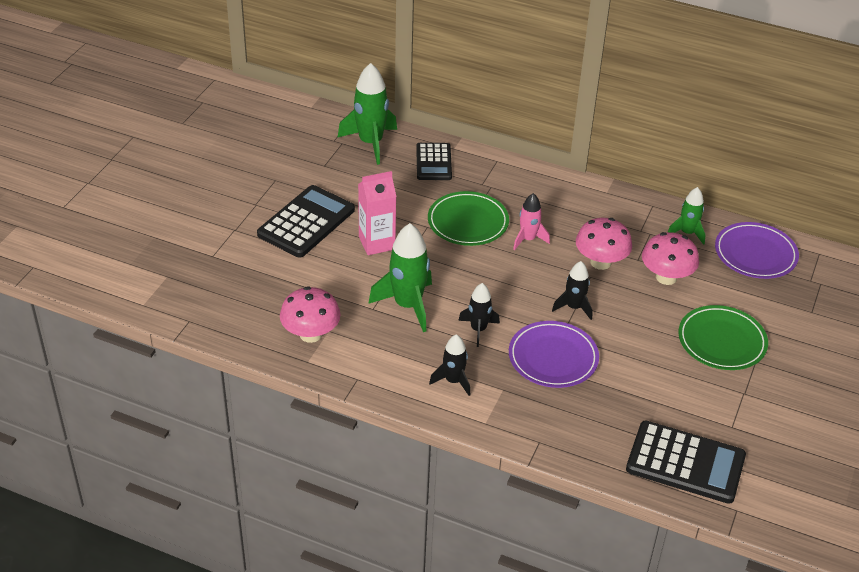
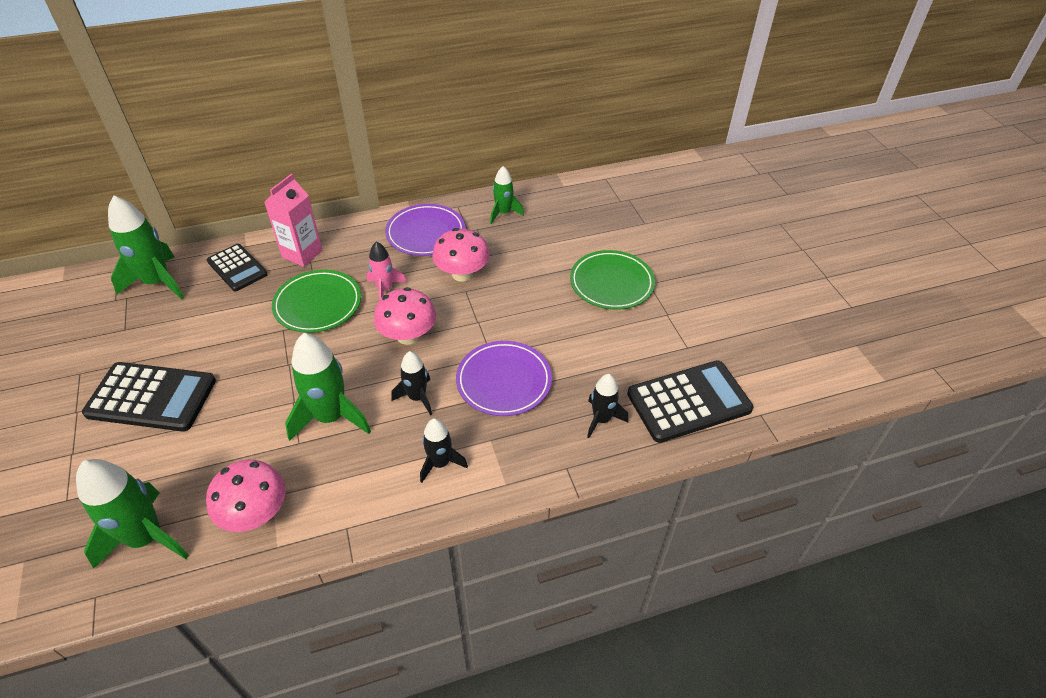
camera: 40 degrees left, 5 degrees up
(239, 307) = (146, 538): none -> green rocket
(306, 222) = (151, 397): black calculator -> black calculator turned 105 degrees clockwise
(377, 243) = (246, 374): pink carton -> pink carton (302, 254)
(574, 307) = (478, 325): black rocket -> black rocket (601, 419)
(666, 277) = (523, 257): pink mushroom -> pink mushroom (408, 336)
(755, 254) = (566, 202): purple plate -> purple plate (426, 233)

